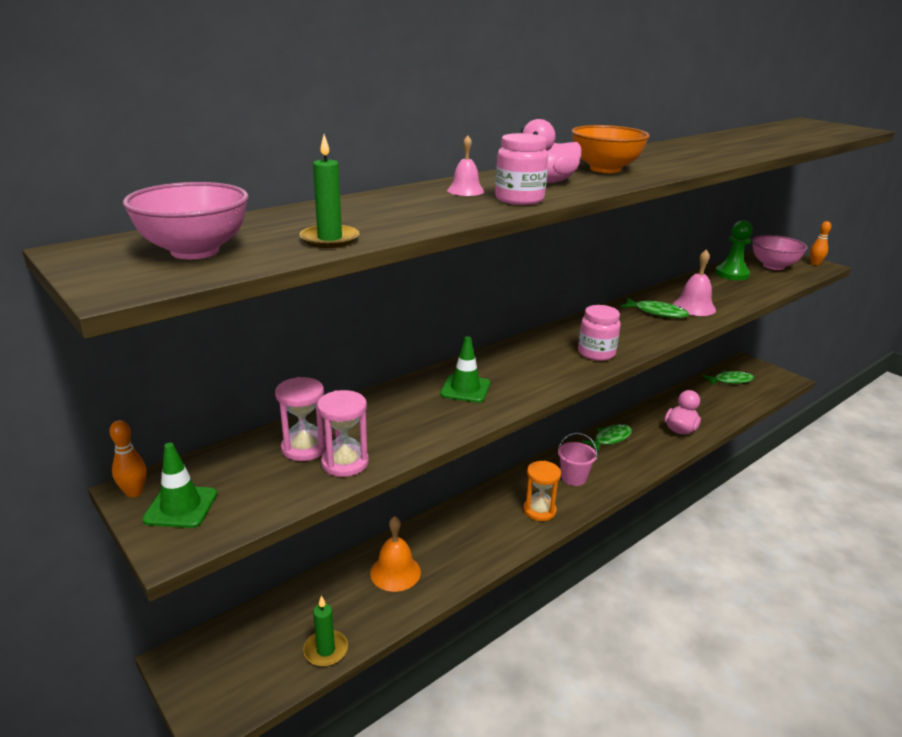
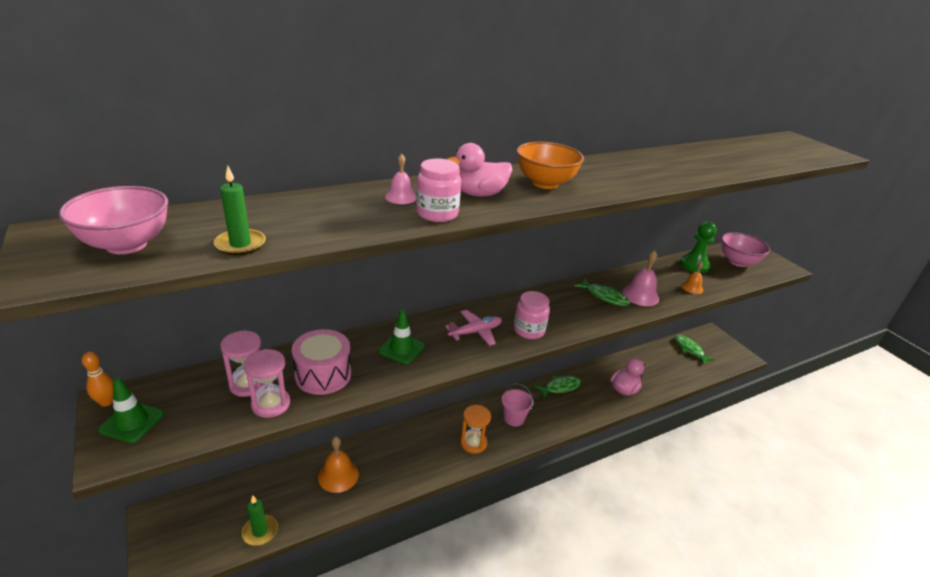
camera: 10 degrees right, 5 degrees up
(390, 426) = (323, 375): none -> pink drum
(539, 362) = (475, 332): none -> pink plane
(730, 380) = (689, 349): green fish -> green fish turned 120 degrees counterclockwise
(742, 294) = (692, 287): none -> orange bell
(815, 264) = (779, 265): orange bowling pin -> none

